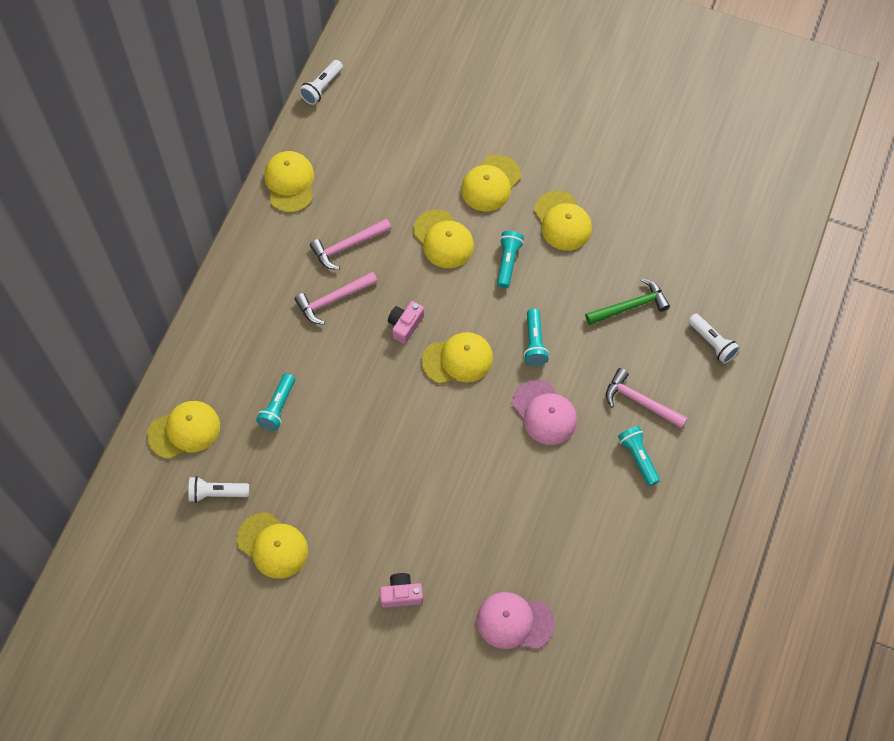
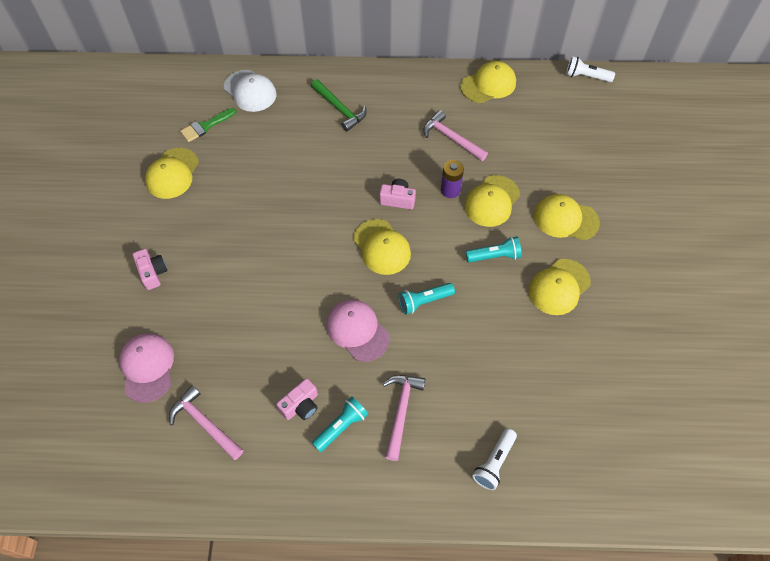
camera: 70 degrees right, 5 degrees down
(184, 430) = (250, 91): yellow cap -> white cap
(217, 493) = (205, 126): white flashlight -> green brush
(278, 407) = (290, 139): turquoise flashlight -> none
(333, 300) = (398, 144): pink hammer -> pink hammer (204, 424)
(414, 272) = (450, 190): none -> purple battery
(544, 412) = (357, 331): pink cap -> pink cap turned 105 degrees clockwise
(605, 487) = (301, 405): none -> pink camera
(630, 306) = (499, 372): green hammer -> green hammer (340, 109)

